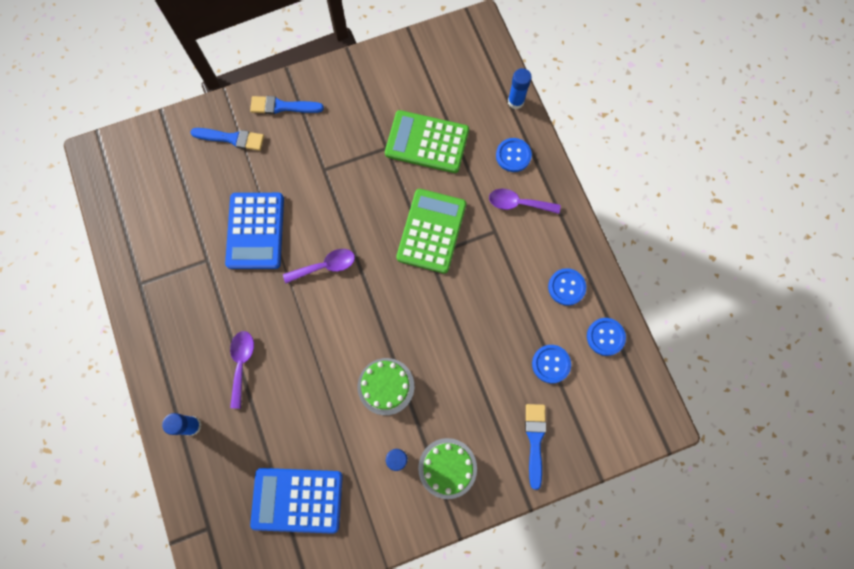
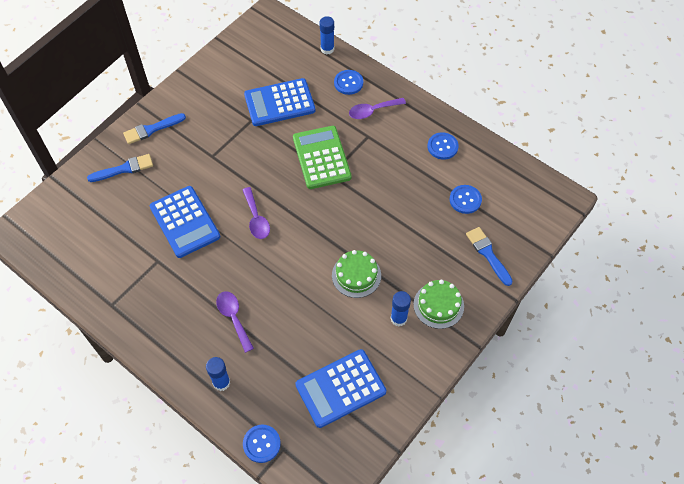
camera: 30 degrees left, 15 degrees down
(325, 266) = (256, 219): purple spoon -> purple spoon turned 120 degrees clockwise
(427, 142) = (279, 103): green calculator -> blue calculator
(605, 337) = (490, 164): blue button -> blue button (261, 444)

